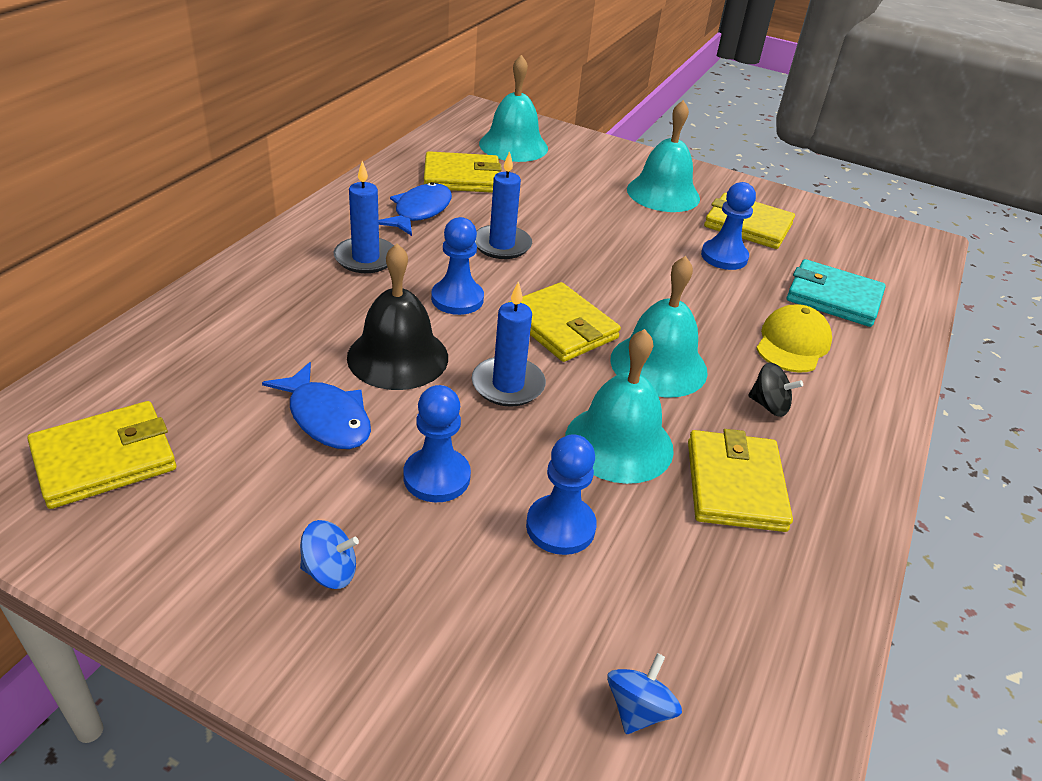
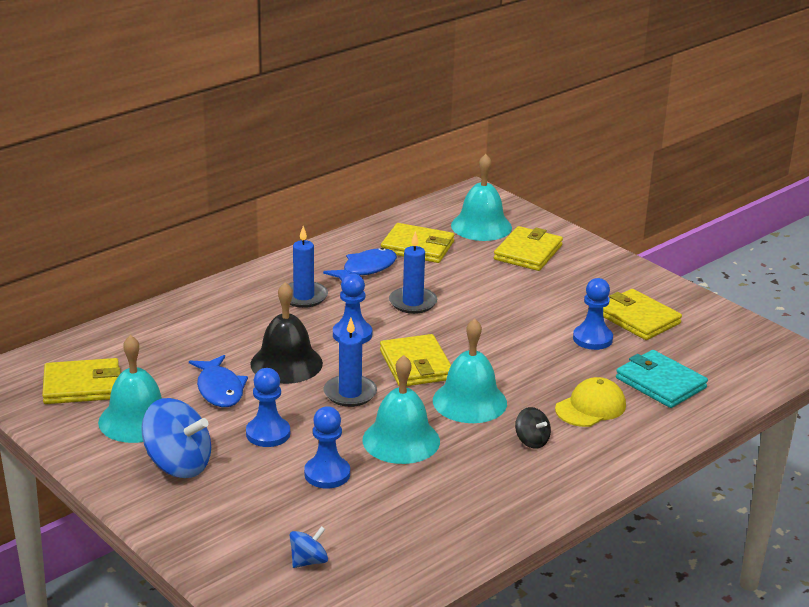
camera: 25 degrees right, 10 degrees down
(330, 571) = (178, 464): blue spinning top -> blue spinning top, size x1.95
(663, 193) = (583, 282): turquoise bell -> turquoise bell (137, 420)
(735, 485) = (462, 478): yellow wallet -> yellow wallet (528, 252)

